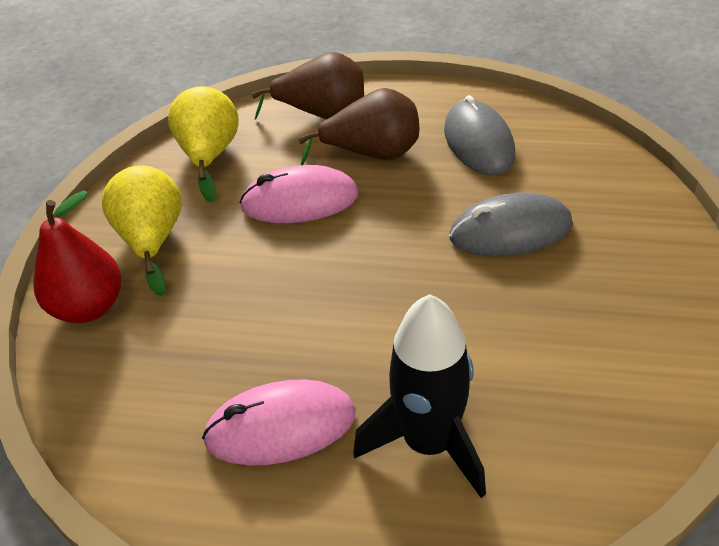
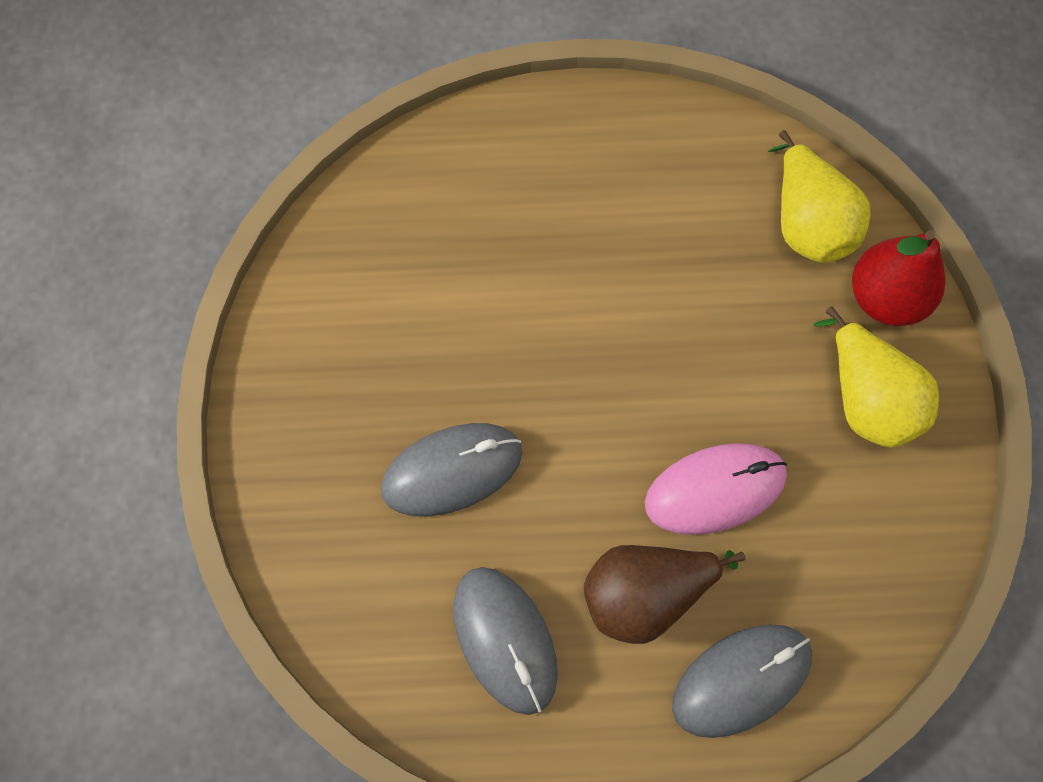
camera: 165 degrees right, 25 degrees up
(209, 156) = (868, 563): yellow pear -> yellow pear (807, 223)
(280, 427) = (639, 199): pink mouse -> none
(322, 115) = (741, 680): brown pear -> grey mouse
(428, 443) = (507, 203): black rocket -> none

